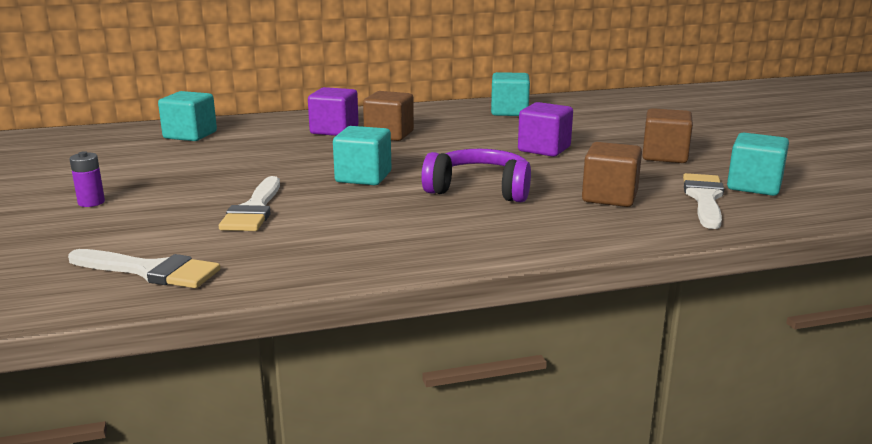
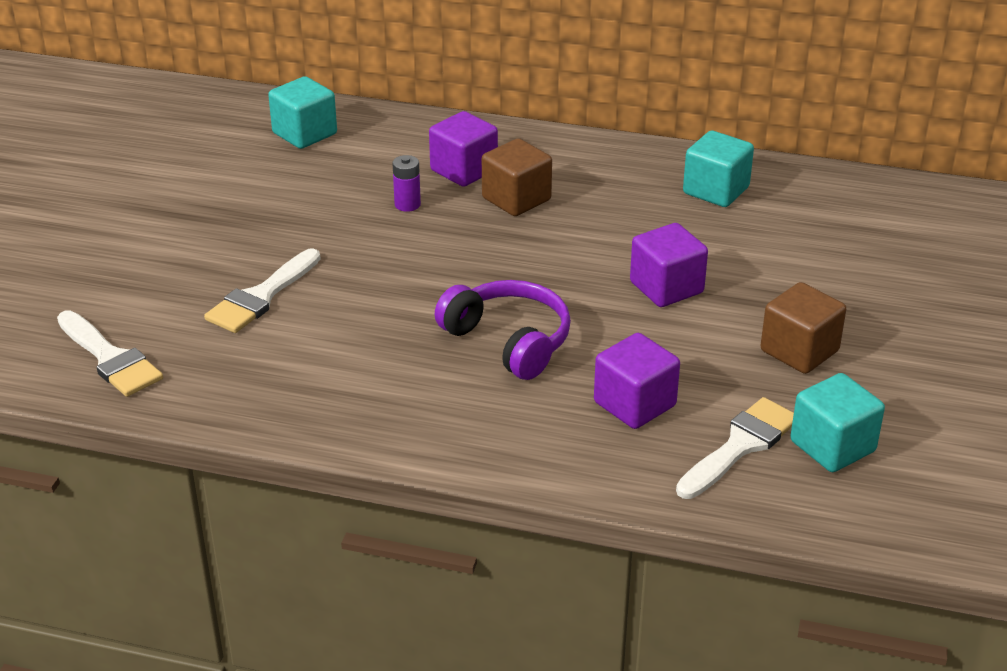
camera: 30 degrees right, 15 degrees up
(91, 202) = (131, 234): purple battery -> purple battery (407, 204)
(363, 177) = (411, 276): turquoise cube -> none
(609, 197) = (634, 404): brown cube -> purple cube

